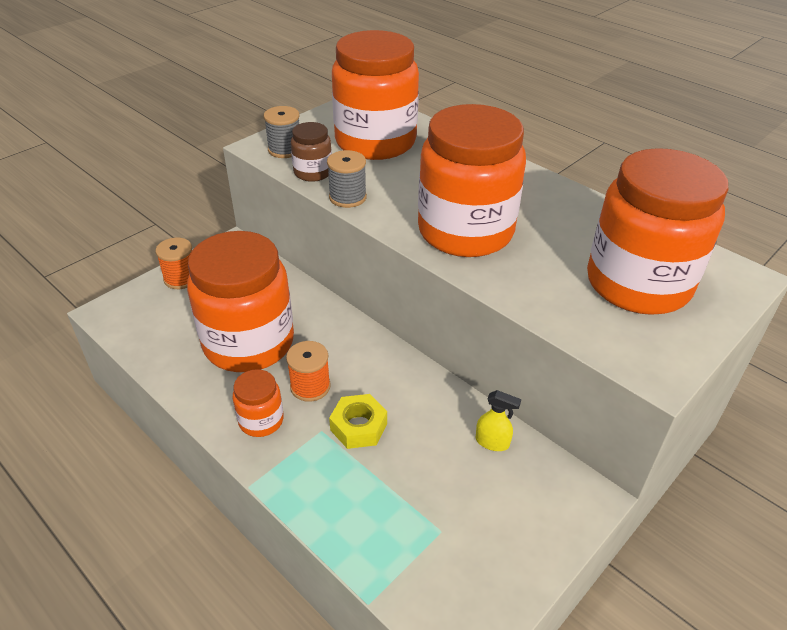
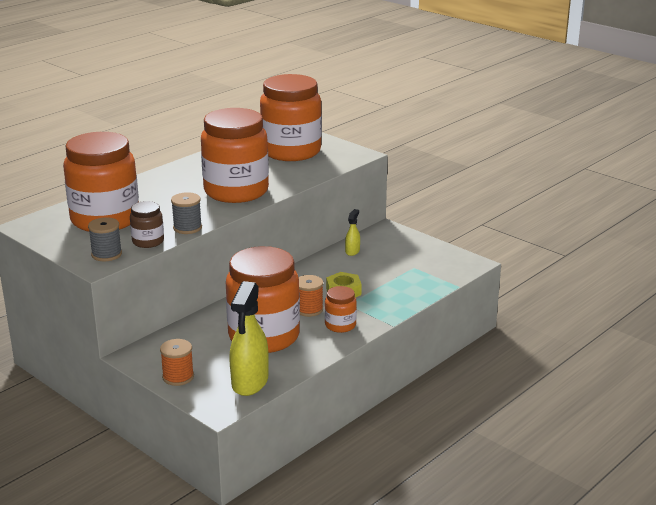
camera: 90 degrees left, 15 degrees down
(150, 333) = (250, 382): none -> yellow spray bottle

